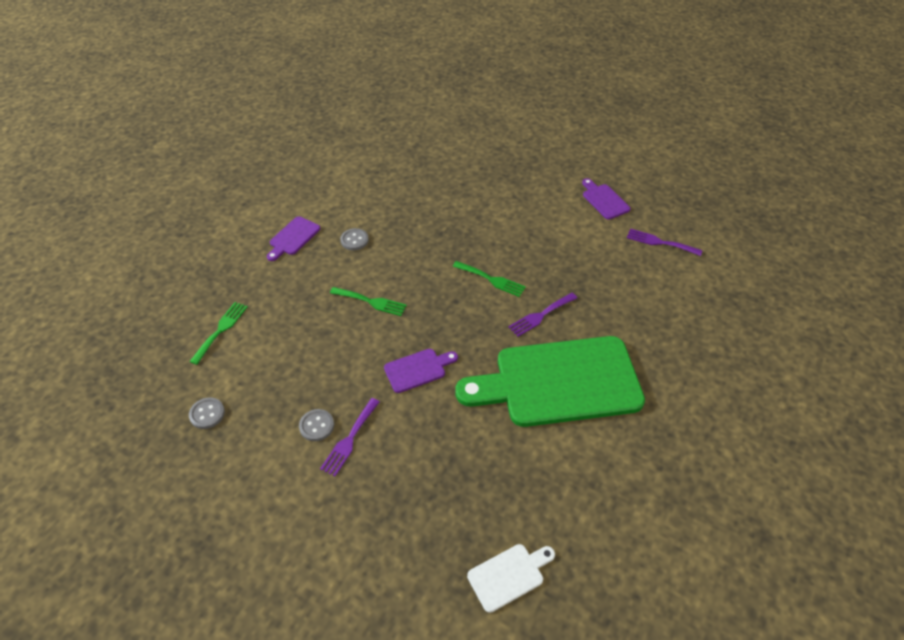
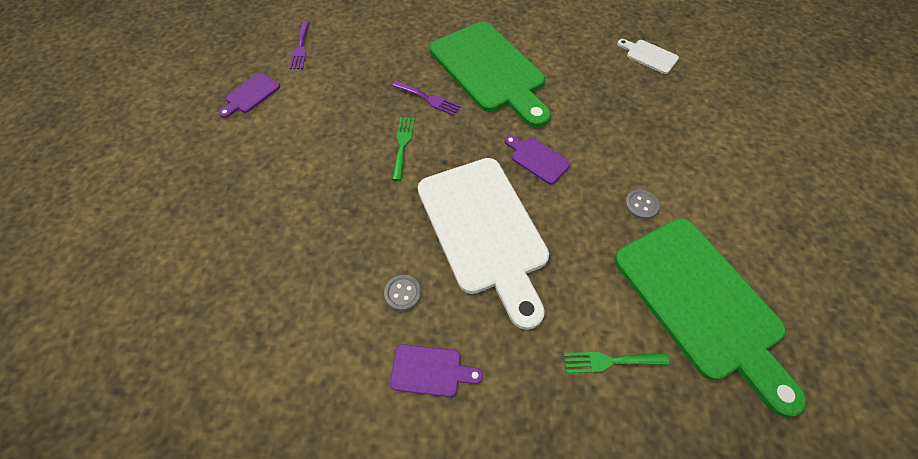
camera: 115 degrees left, 10 degrees up
(207, 414) = (701, 302): grey button -> green cutting board
(349, 439) = (633, 176): purple fork -> none
(371, 302) = (484, 230): green fork -> white cutting board

